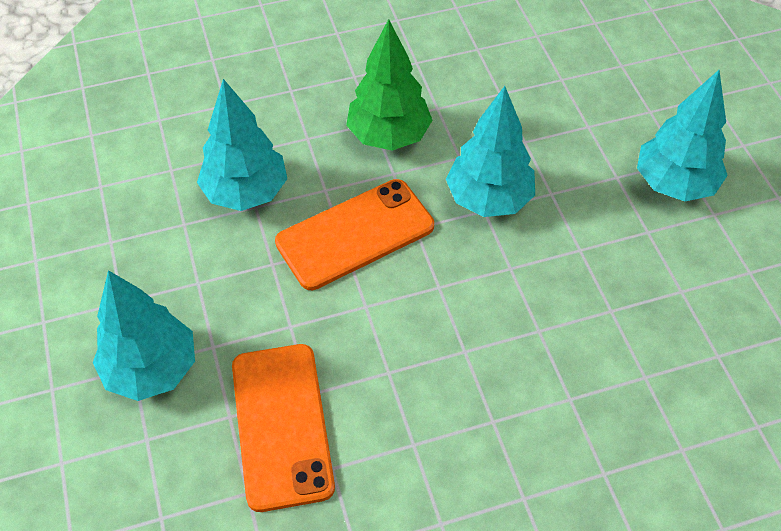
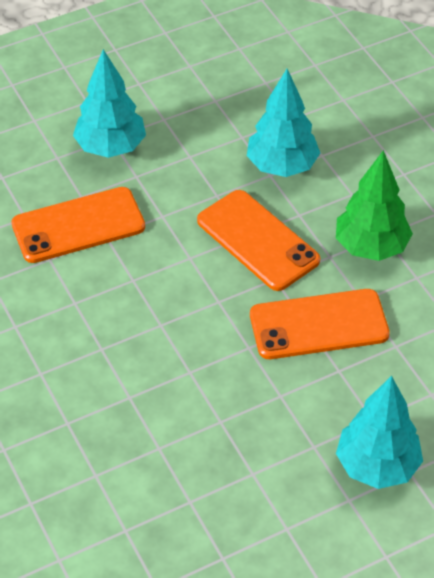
camera: 80 degrees right, 5 degrees down
(488, 199) = (319, 325): turquoise tree -> orange phone

